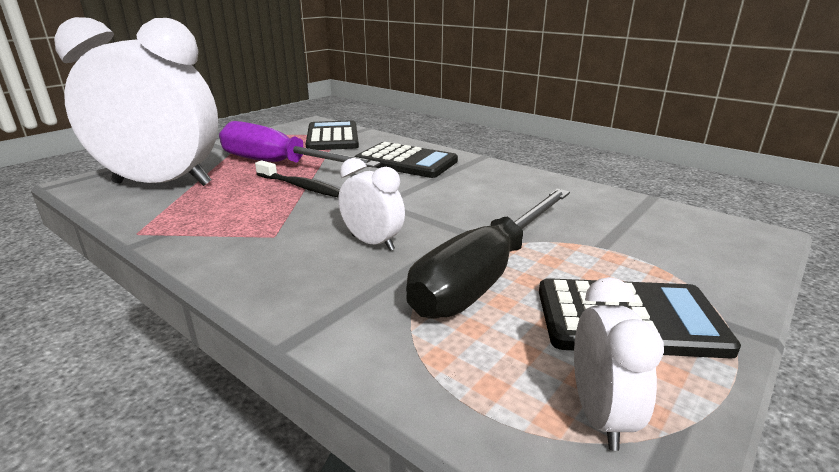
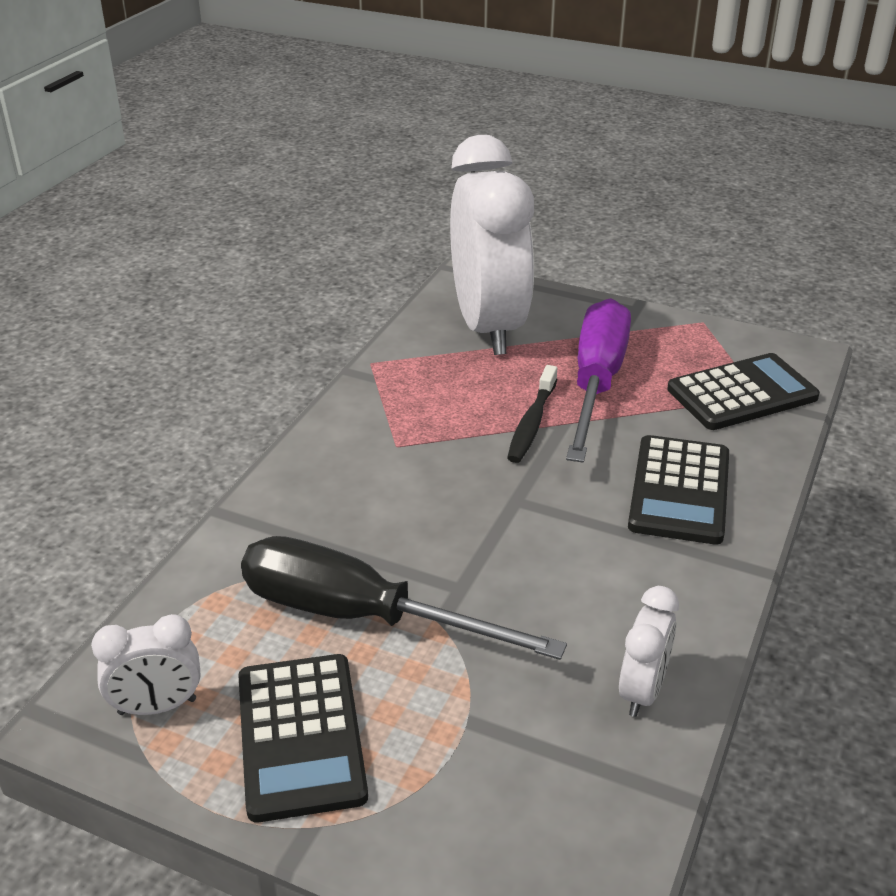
camera: 75 degrees right, 10 degrees up
(372, 243) = (405, 517): white clock -> white clock (642, 691)

